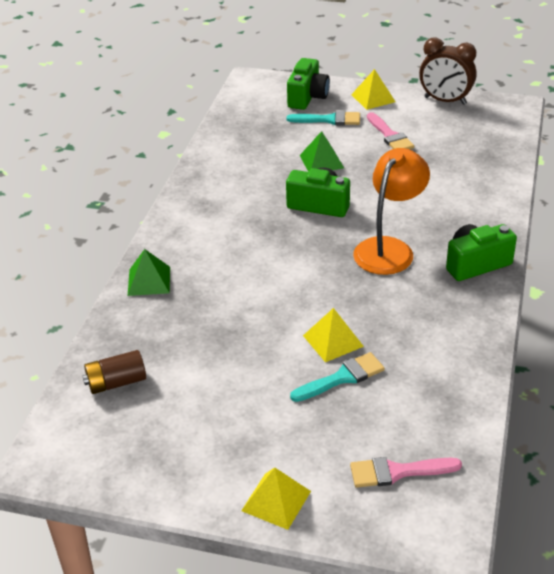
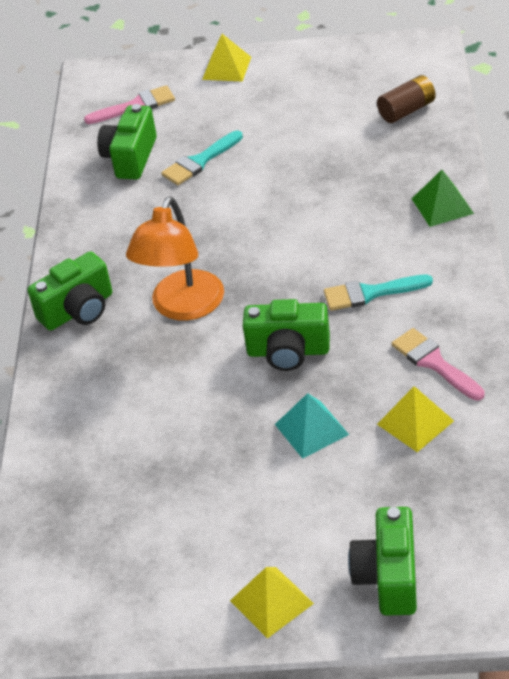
camera: 170 degrees right, 5 degrees up
(321, 161) = (311, 429): green pyramid -> turquoise pyramid
(329, 120) = (330, 525): turquoise brush -> turquoise brush (370, 293)
(333, 340) = (218, 191): yellow pyramid -> yellow pyramid (415, 422)
(390, 136) = (222, 509): pink brush -> pink brush (434, 363)
(413, 401) = (131, 158): none -> green camera
(445, 101) = (143, 623): brown clock -> none

